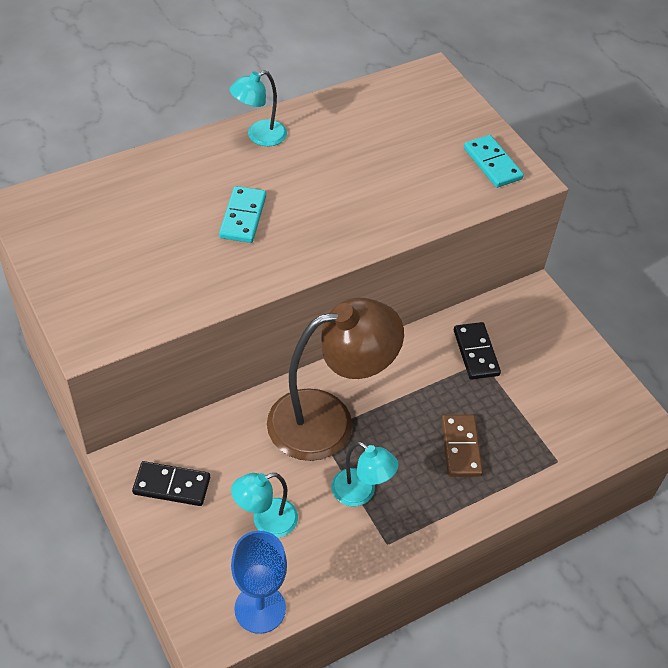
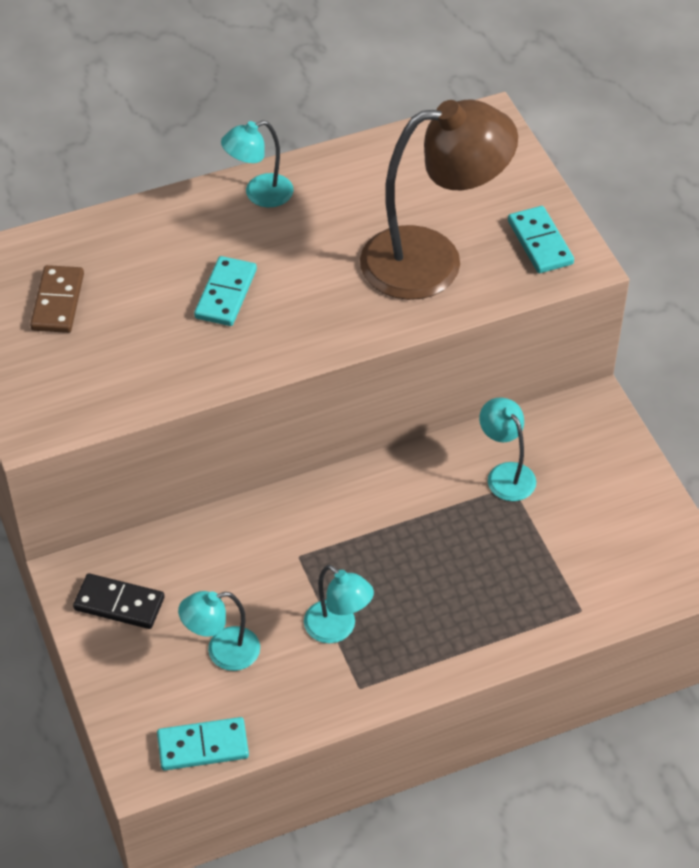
camera: 10 degrees right, 0 degrees up
(260, 608) = (203, 746): blue goblet -> turquoise domino
(328, 420) = (312, 542): brown lamp -> brown lamp (432, 260)
(461, 447) = (466, 585): brown domino -> brown domino (58, 302)
(475, 352) = (505, 474): black domino -> turquoise lamp

